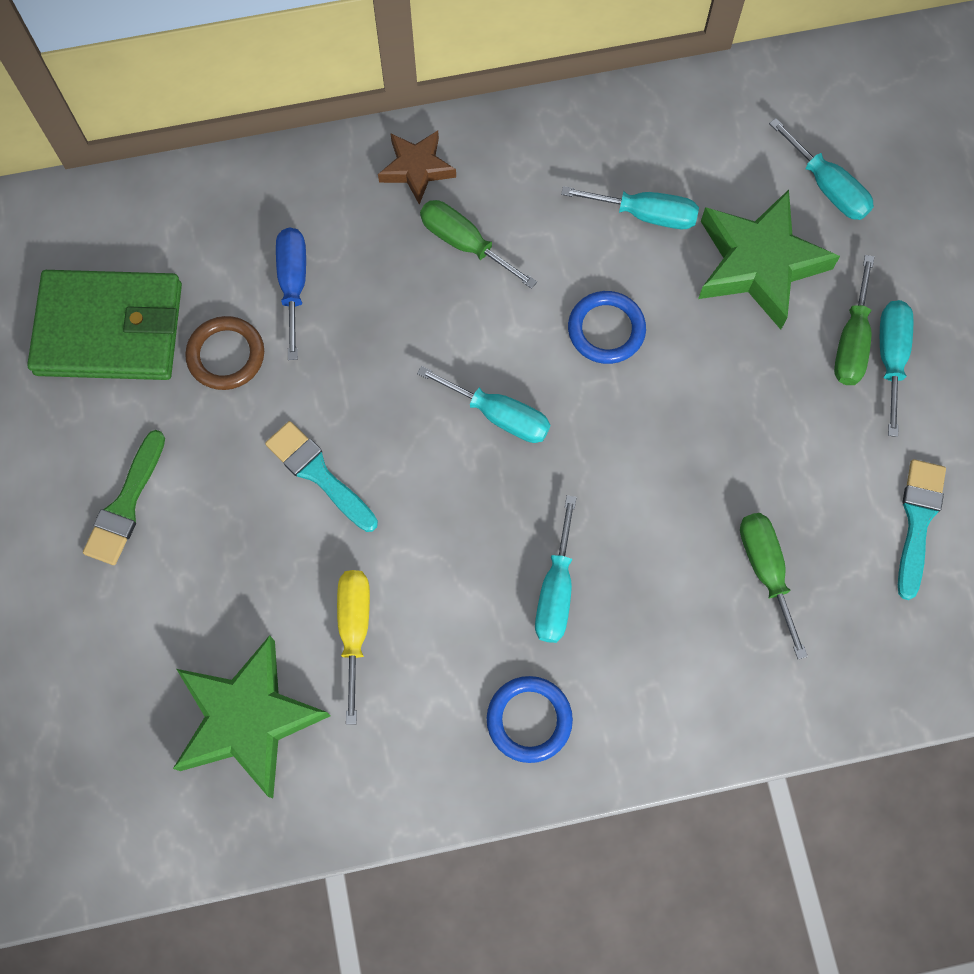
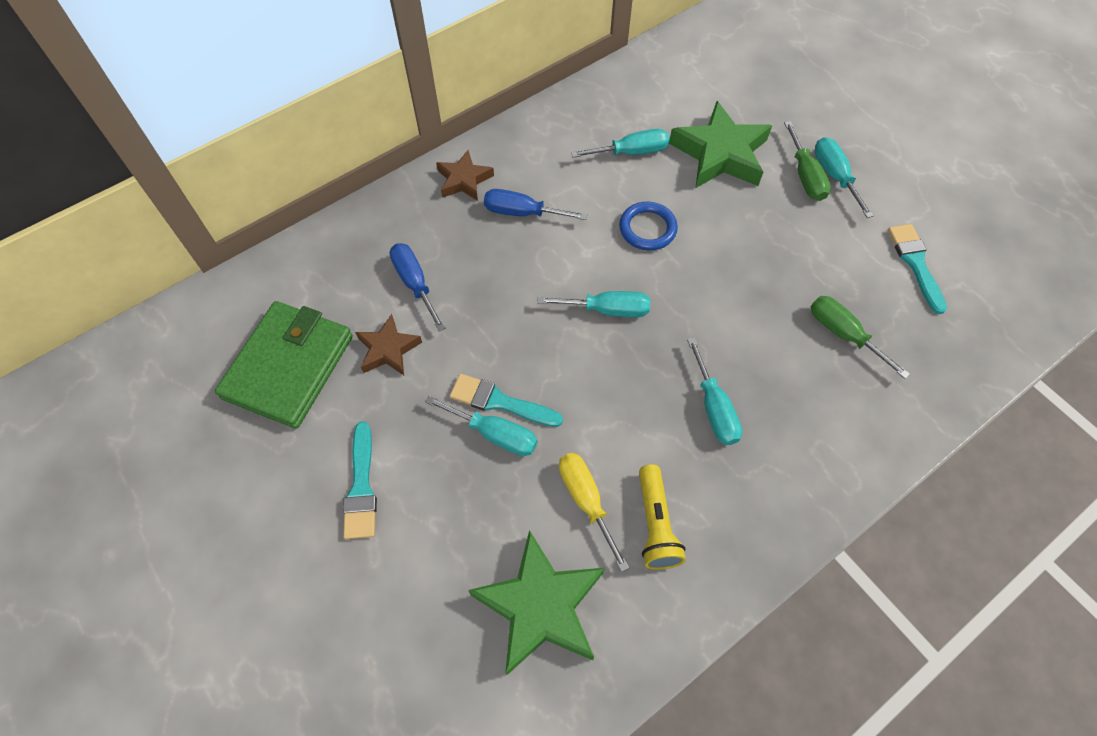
camera: 25 degrees left, 10 degrees down
(109, 329) = (288, 367): green wallet -> green wallet turned 45 degrees counterclockwise
(125, 505) = (361, 487): green brush -> turquoise brush
(226, 355) = (388, 349): brown ring -> brown star
(415, 690) = (655, 524): none -> yellow flashlight
(464, 243) = (522, 212): green screwdriver -> blue screwdriver
(529, 719) = (749, 506): blue ring -> none
(827, 187) = (734, 97): turquoise screwdriver -> turquoise screwdriver (495, 434)

